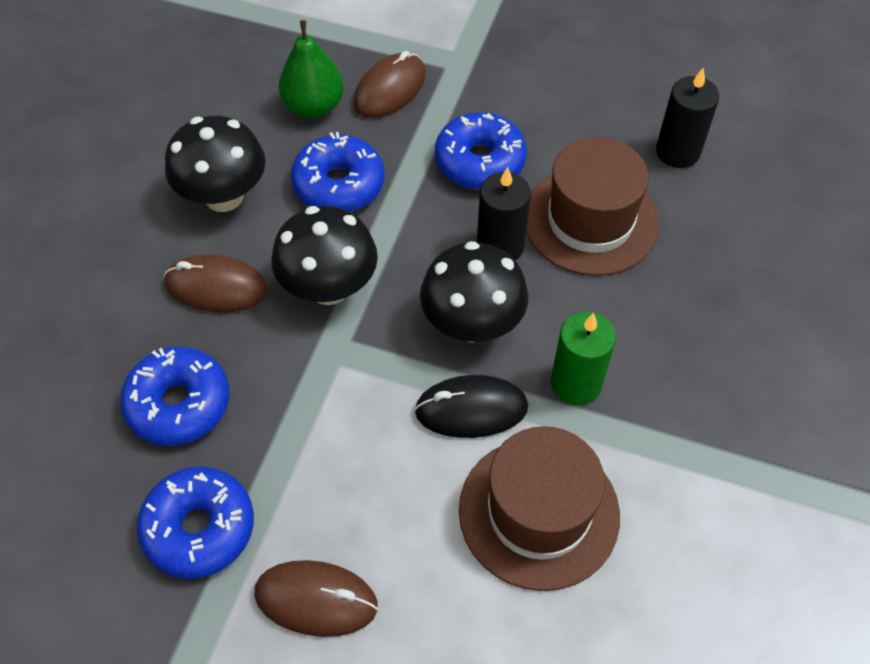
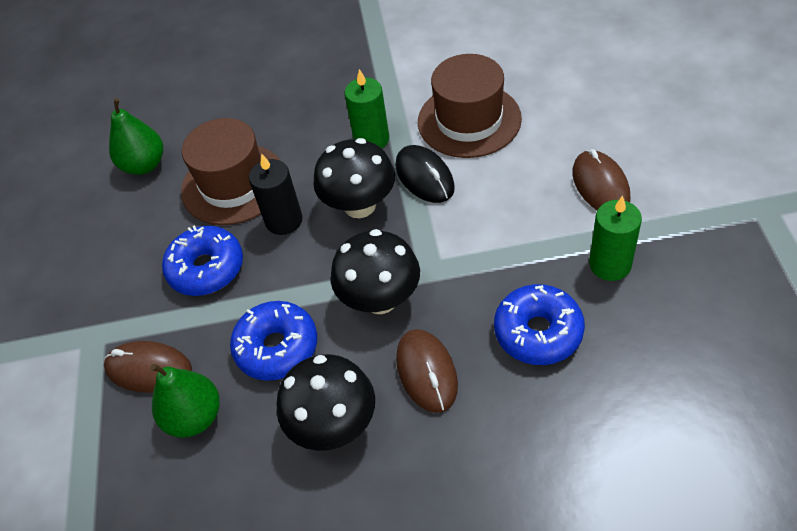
camera: 110 degrees left, 5 degrees down
(199, 528) = (610, 264): blue donut -> green candle
(677, 152) = (144, 165): black candle -> green pear

